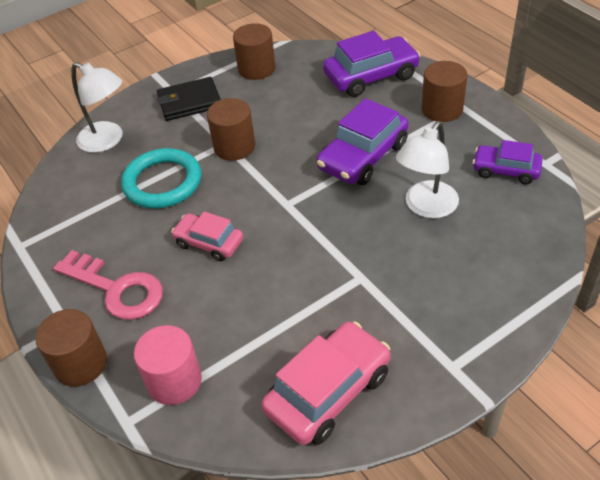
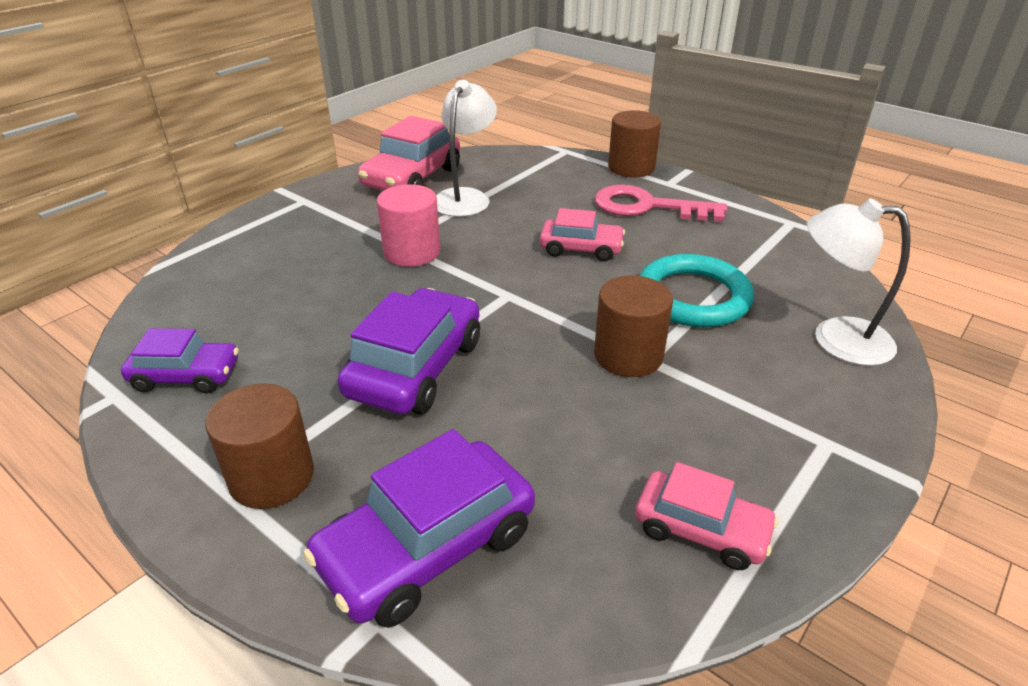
camera: 160 degrees right, 10 degrees down
(174, 381) = (544, 169): pink cylinder -> pink cylinder (412, 252)
(189, 102) = (772, 424): black wallet -> none
(256, 69) = (701, 530): brown cylinder -> pink car
(426, 207) = (318, 313): white lamp -> white lamp (465, 197)

